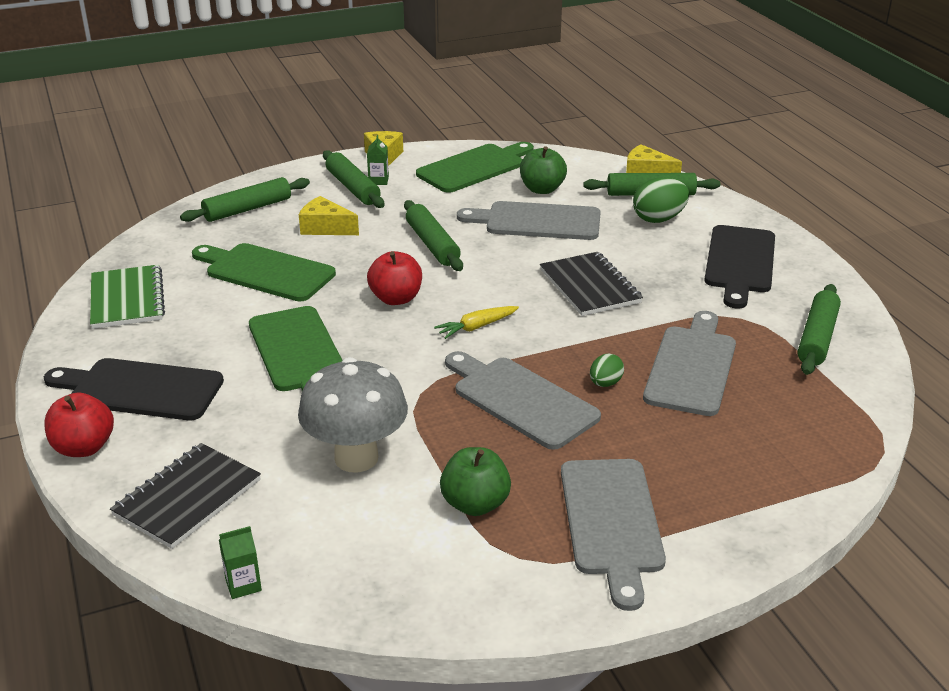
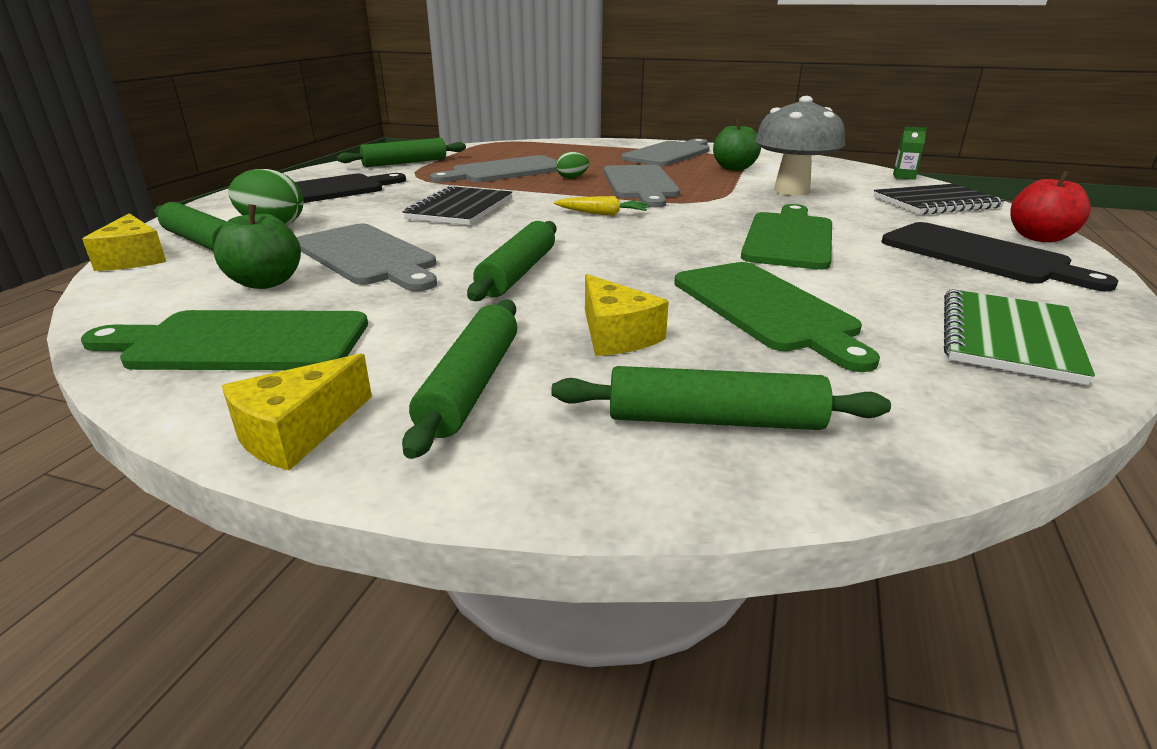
camera: 140 degrees left, 5 degrees down
(378, 180) = (408, 381): green carton -> none
(396, 298) = (640, 245): red apple -> none

